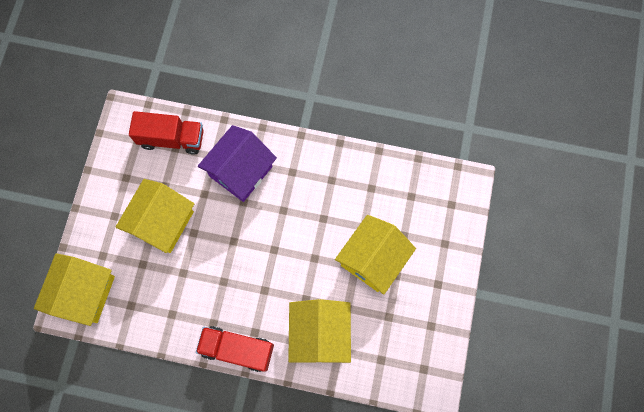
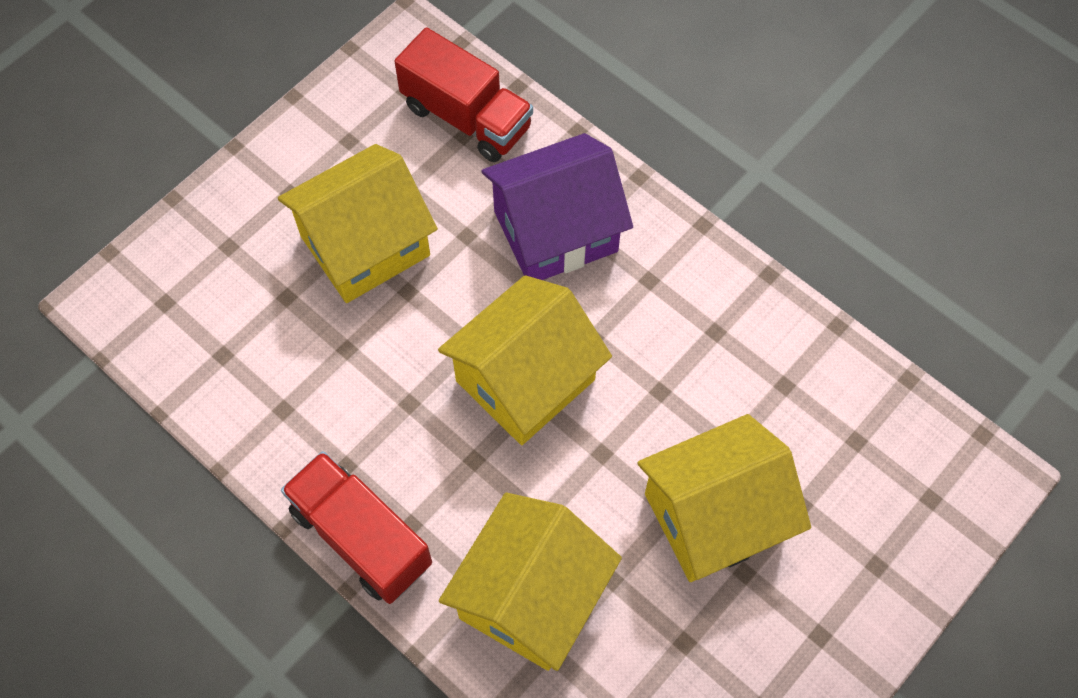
camera: 30 degrees right, 10 degrees down
(85, 293) = (160, 291): yellow house -> yellow house (525, 380)

